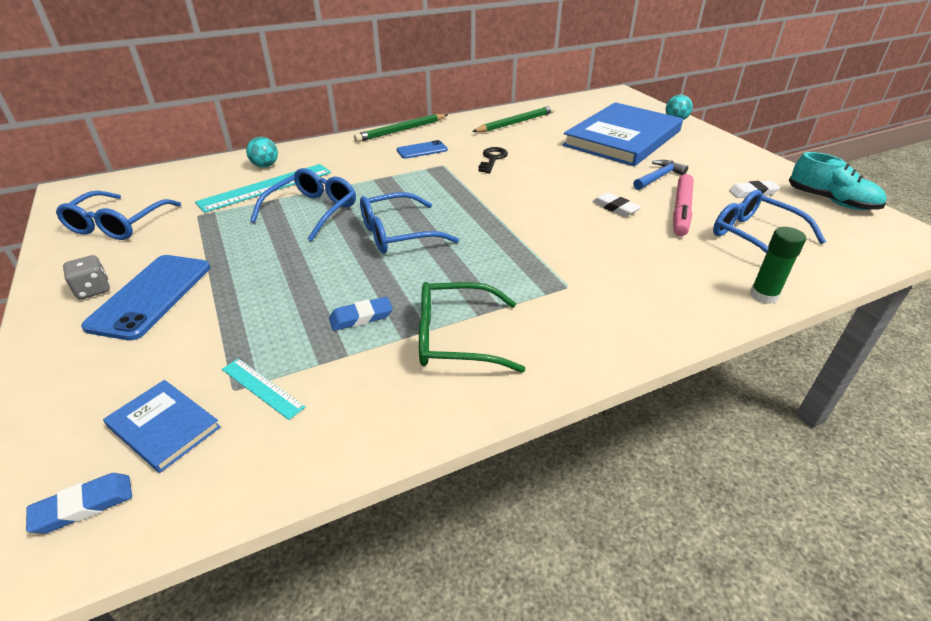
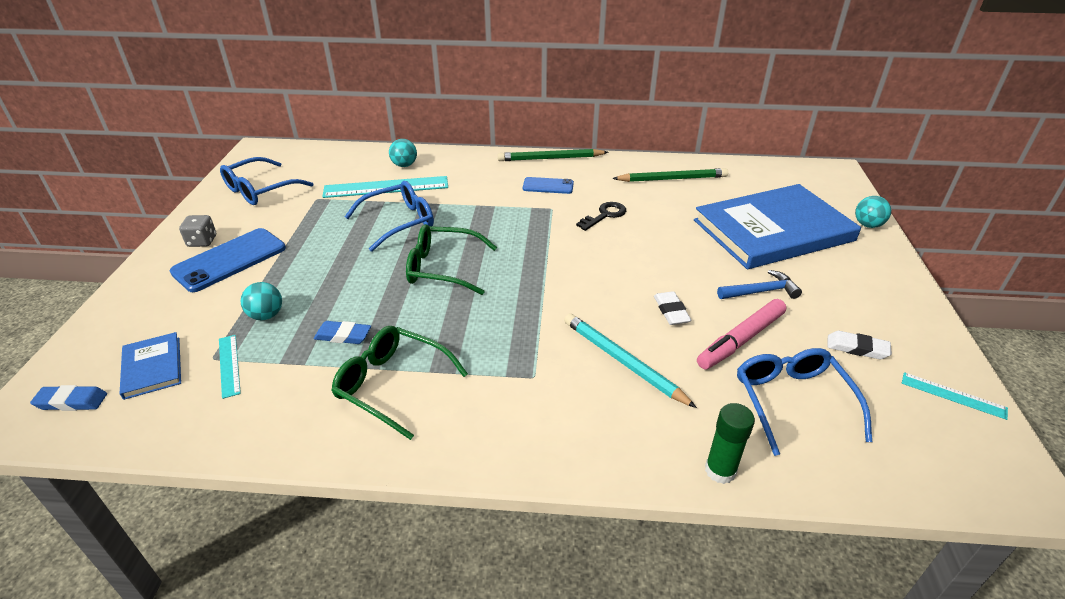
camera: 30 degrees right, 0 degrees up
(255, 329) = (266, 315): none -> turquoise ball
(397, 234) = (443, 268): blue glasses -> green glasses
(620, 252) = (622, 361): none -> turquoise pencil
(831, 201) = (953, 395): turquoise shoe -> turquoise ruler

